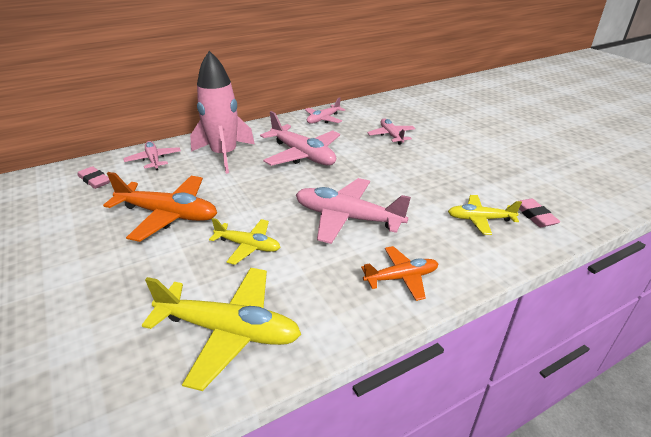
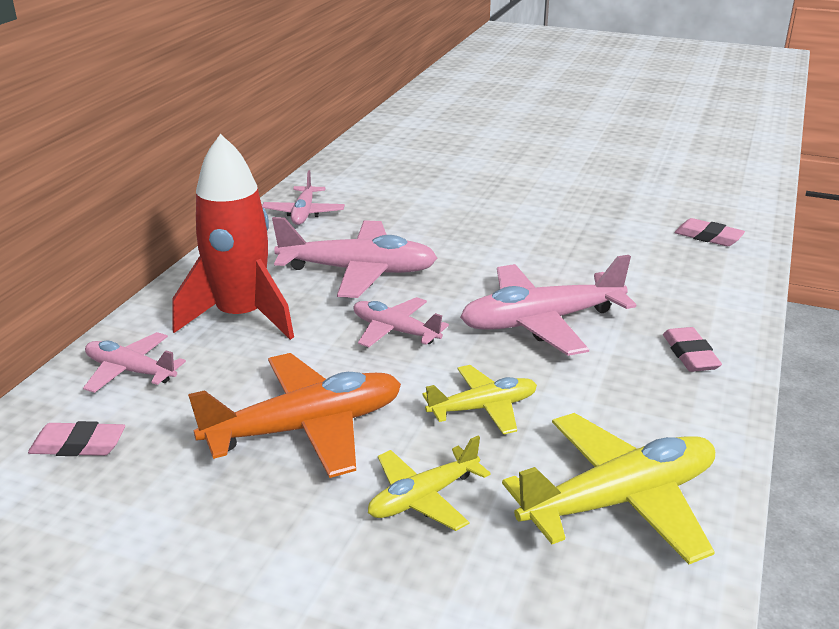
camera: 40 degrees left, 5 degrees down
(224, 155) = (241, 316): pink rocket -> red rocket
(391, 135) = (432, 204): pink plane -> pink plane (395, 331)
(401, 278) = (690, 354): orange plane -> pink eraser
(480, 219) = (669, 262): yellow plane -> yellow plane (423, 498)

